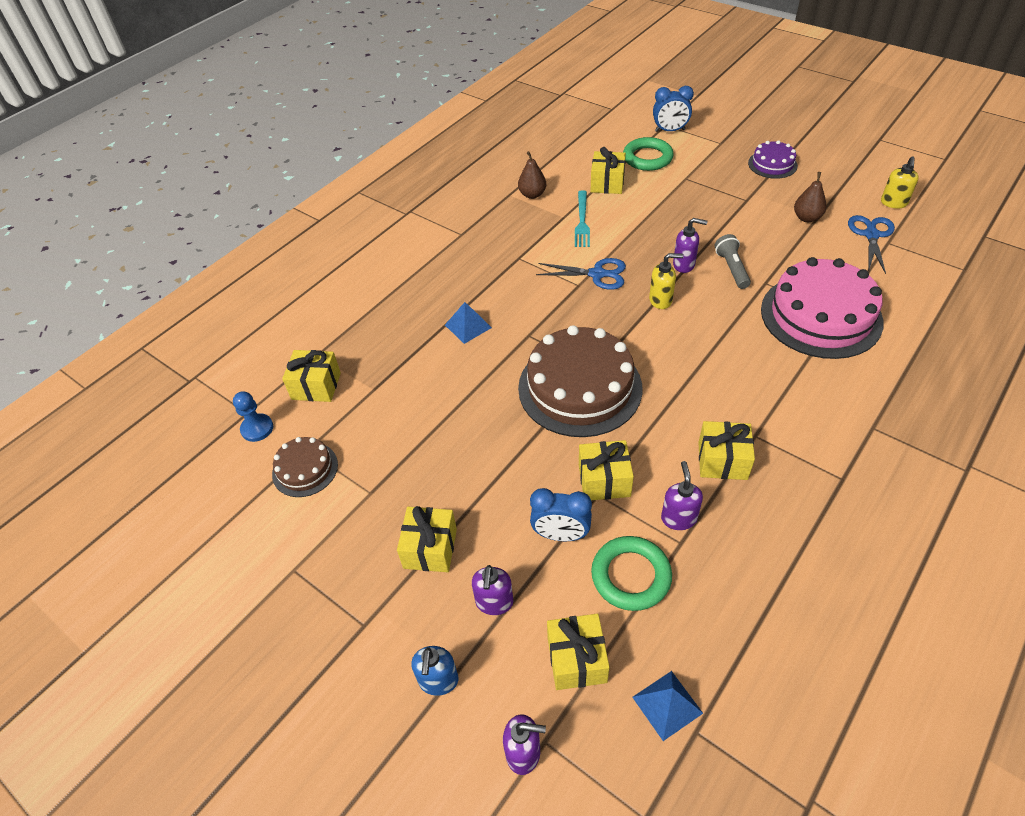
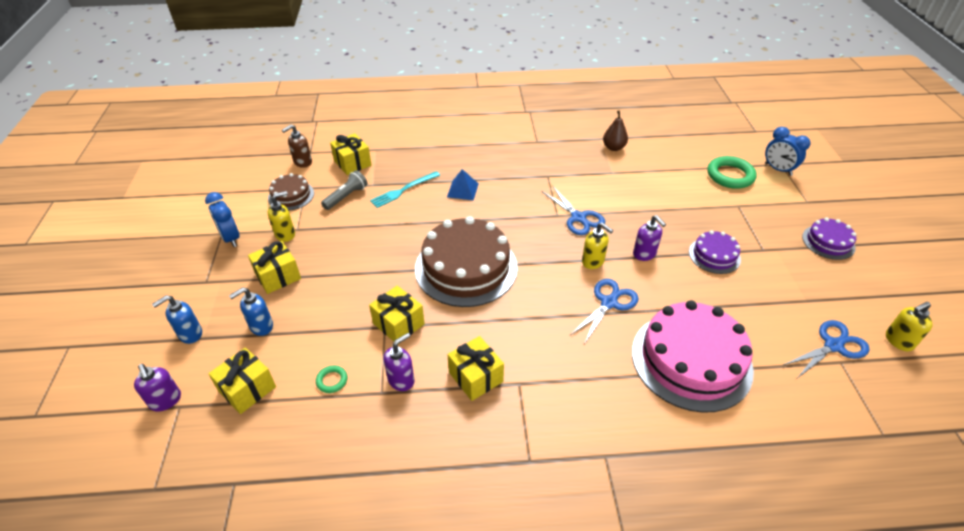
camera: 45 degrees right, 5 degrees down
(257, 428) = (302, 162): blue pawn -> brown soap dispenser
(367, 507) = (285, 234): none -> yellow soap dispenser
(494, 602) = (261, 326): purple soap dispenser -> blue soap dispenser
(560, 535) = (336, 327): blue clock -> blue clock (231, 238)
(582, 221) = (620, 182): turquoise fork -> turquoise fork (403, 190)
(607, 183) = (674, 172): yellow gift -> none
(631, 576) = (332, 380): green ring -> green ring, size x0.49
(667, 705) = (244, 456): blue pyramid -> none
(718, 322) = (609, 303): none -> blue scissors
(726, 228) = (714, 255): none -> purple cake
(731, 268) = (675, 281): grey flashlight -> grey flashlight (346, 197)
(806, 218) = (794, 294): brown pear -> none

